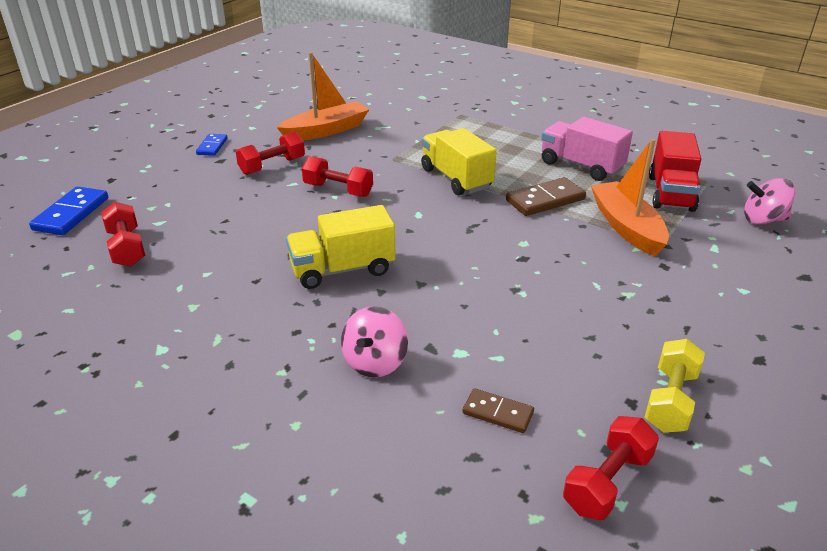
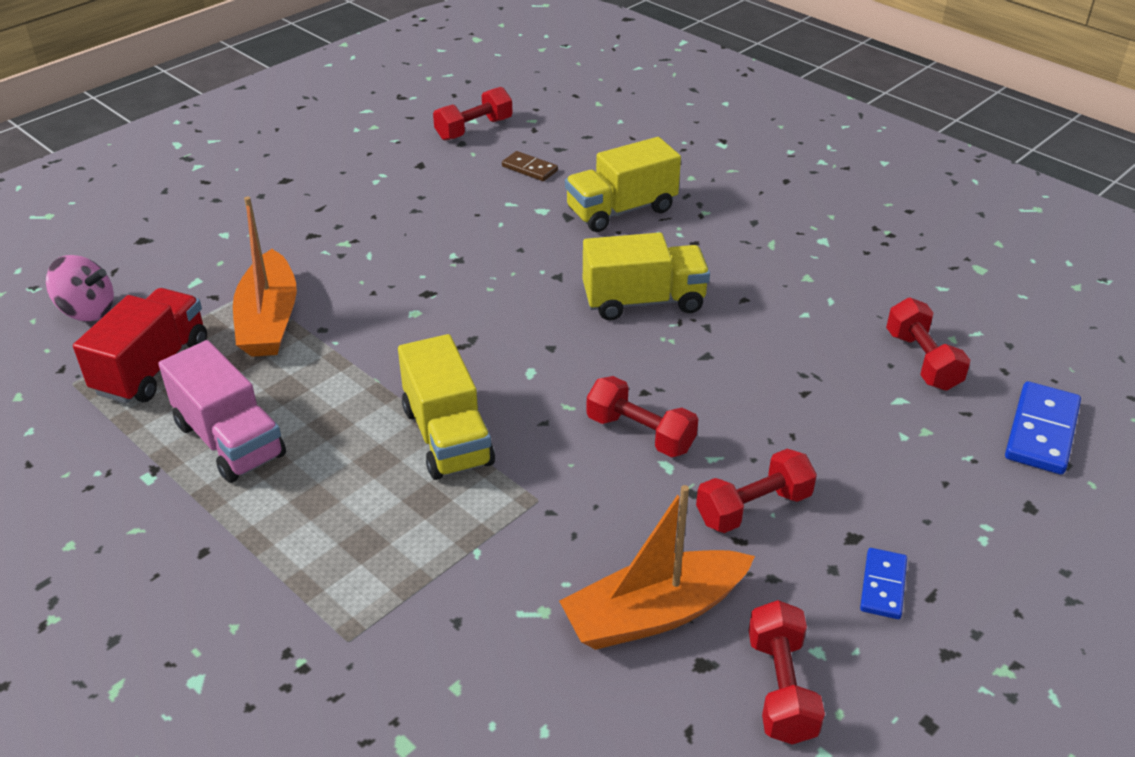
camera: 170 degrees left, 5 degrees up
(271, 118) = (781, 688): none -> red dumbbell
(375, 362) = (621, 210): pink spinning top -> yellow truck
(545, 200) = (339, 376): brown domino -> none
(670, 400) = (388, 163): yellow dumbbell -> none

